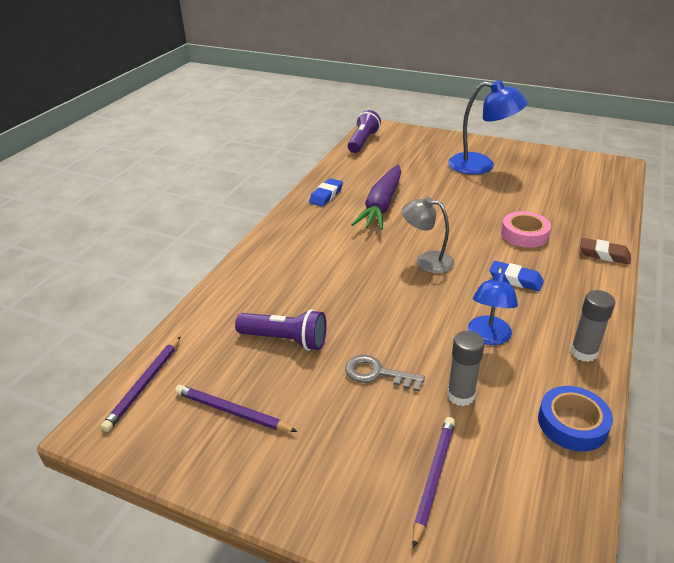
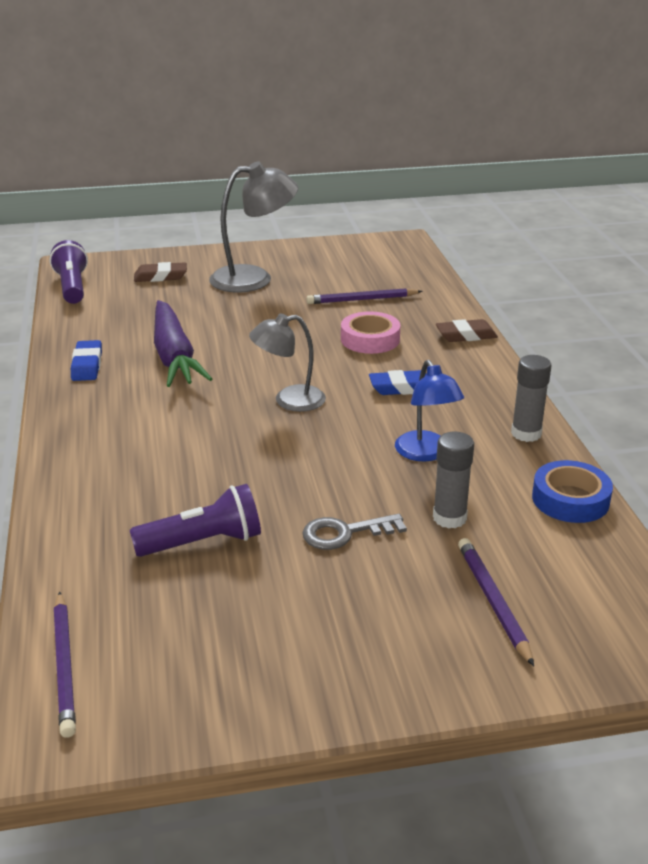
camera: 35 degrees left, 5 degrees down
(232, 412) = (216, 641): purple pencil -> purple pencil (362, 300)
(421, 148) = (160, 277): none -> brown eraser
(481, 165) = (254, 278): blue lamp -> grey lamp

